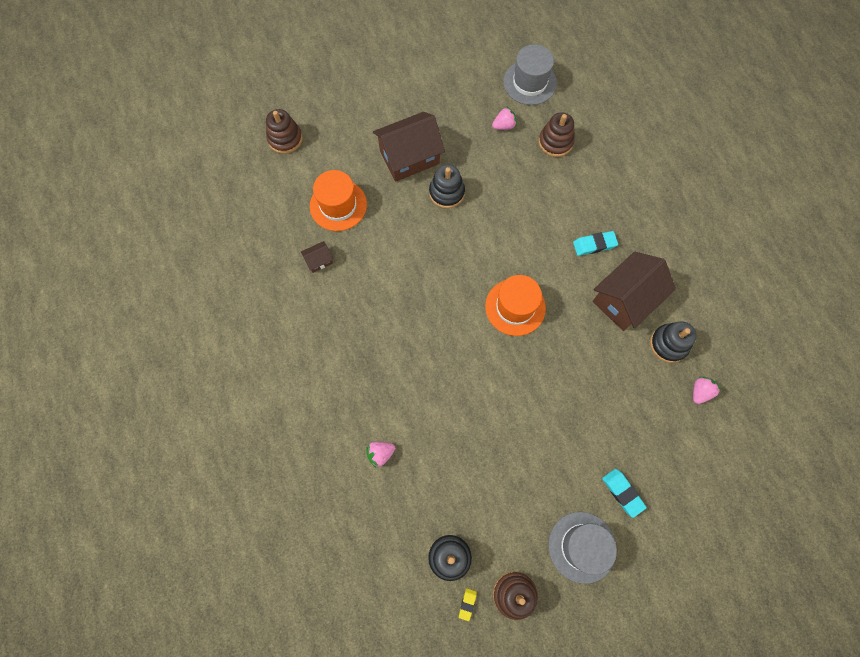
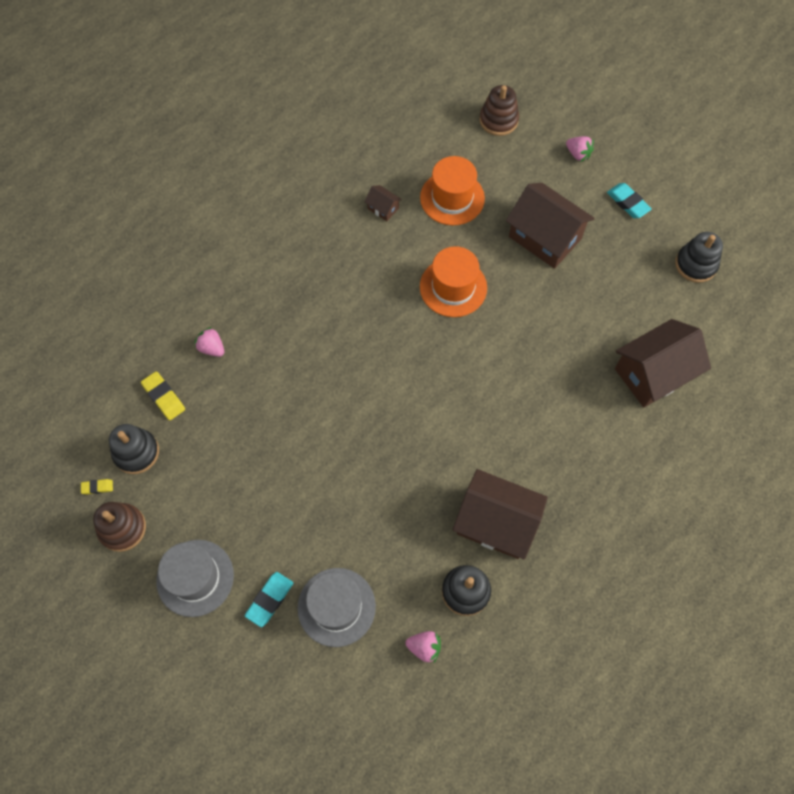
camera: 65 degrees right, 5 degrees down
(408, 513) = (164, 397): none -> yellow eraser
(446, 192) = (524, 290): black stacking toy -> black stacking toy (695, 264)
(504, 126) = (641, 312): pink strawberry -> pink strawberry (578, 154)
(515, 307) = (427, 410): orange hat -> orange hat (453, 287)
(529, 82) = (715, 316): grey hat -> grey hat (336, 607)
(555, 142) = (653, 374): brown stacking toy -> brown house
(594, 245) = (546, 464): turquoise eraser -> turquoise eraser (628, 203)

